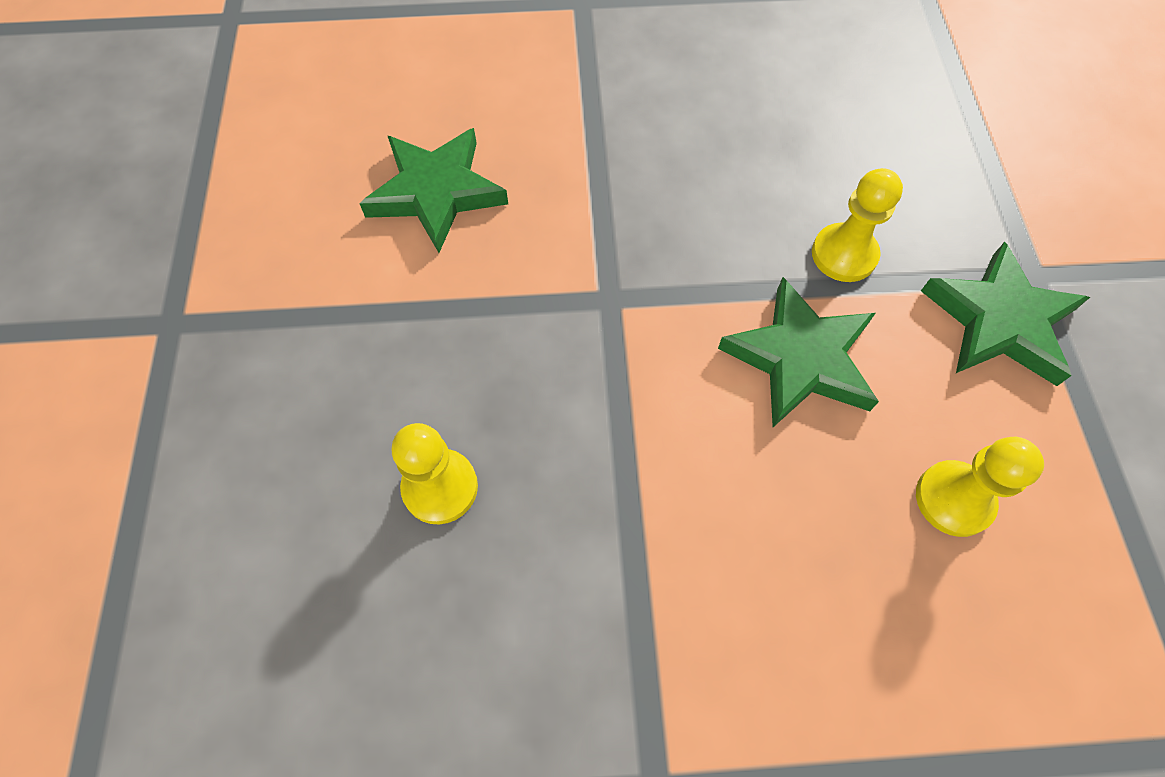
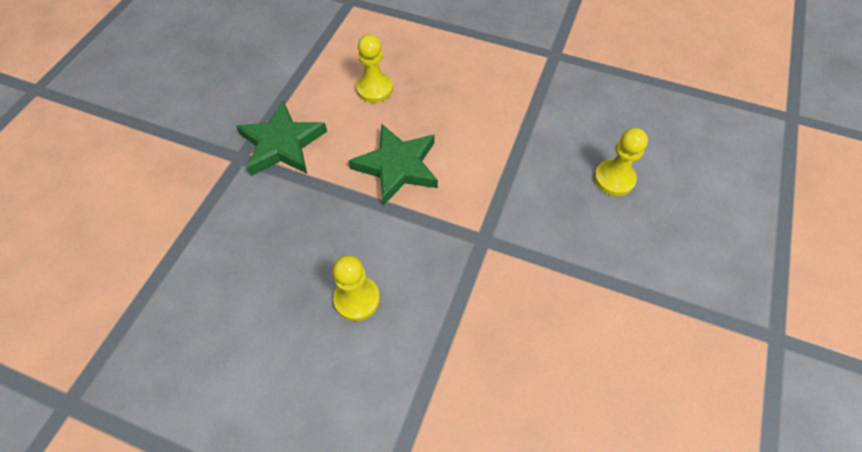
camera: 155 degrees left, 5 degrees down
(436, 192) = (571, 367): green star -> none
(844, 254) = (330, 209): yellow pawn -> yellow pawn (357, 299)

